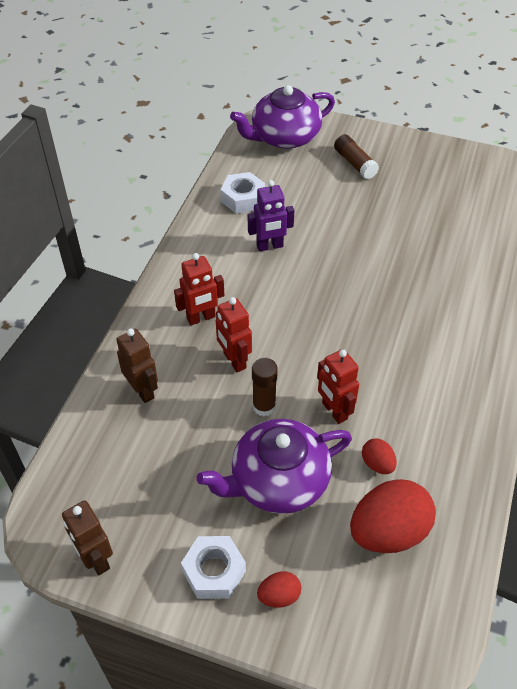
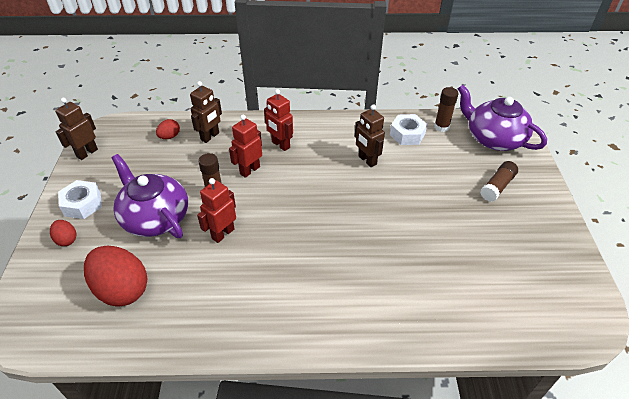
camera: 70 degrees right, 5 degrees down
(245, 167) = (441, 127): none -> brown glue stick
(270, 246) = (367, 160): purple robot -> brown robot
(377, 464) = (181, 270): red egg -> red egg (169, 137)

